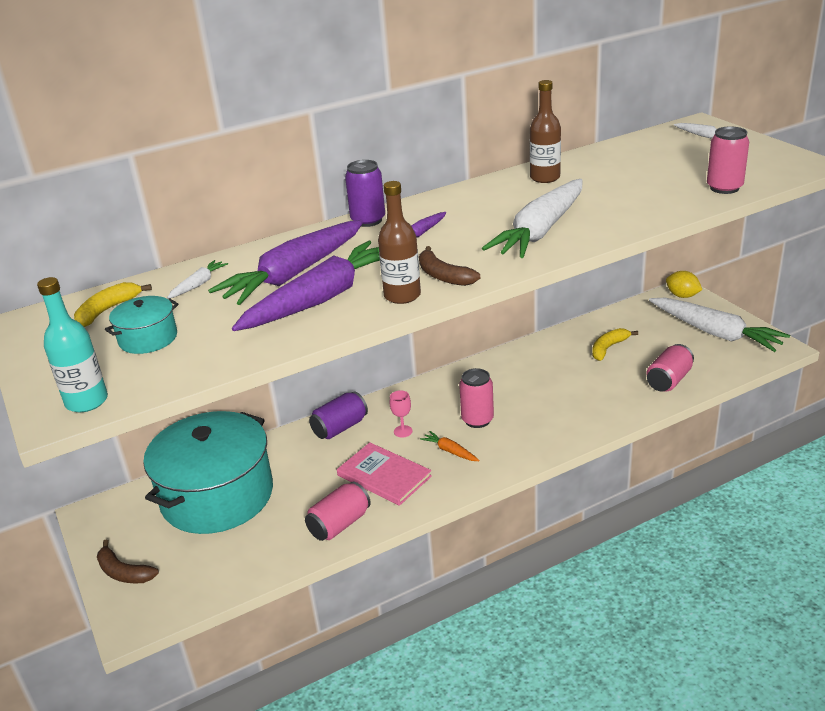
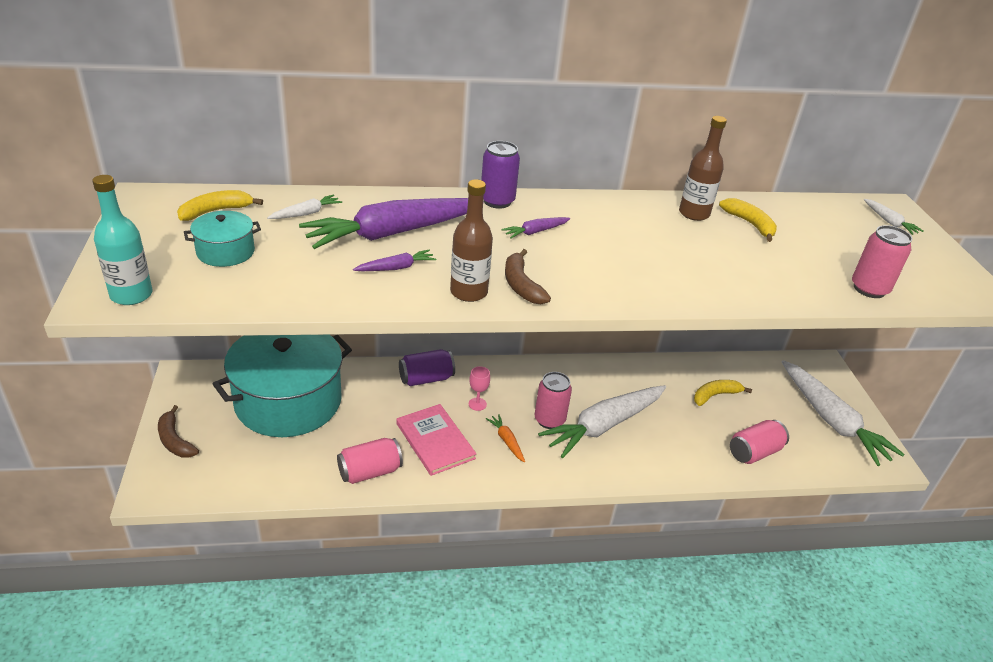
camera: 15 degrees right, 5 degrees up
(321, 299) = (396, 268): purple carrot -> purple carrot, size x0.42
(540, 231) = (648, 270): white carrot -> white carrot (603, 426)
(596, 171) = (749, 224): none -> yellow banana
(682, 296) = (821, 368): yellow lemon -> none

